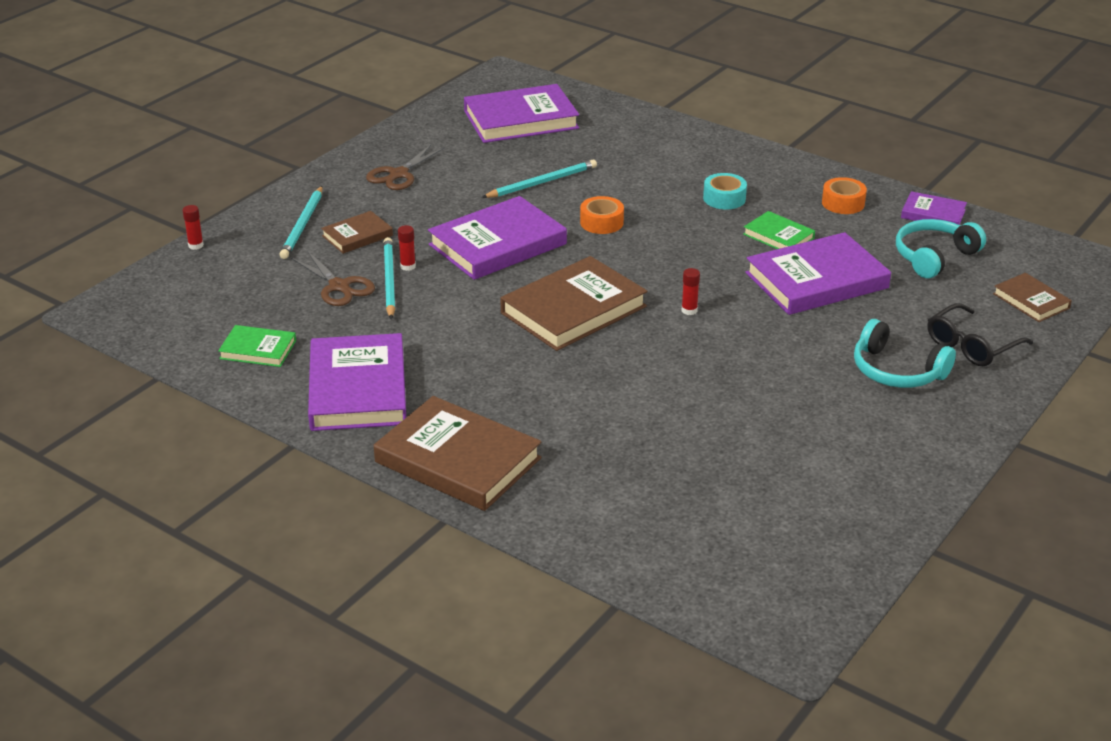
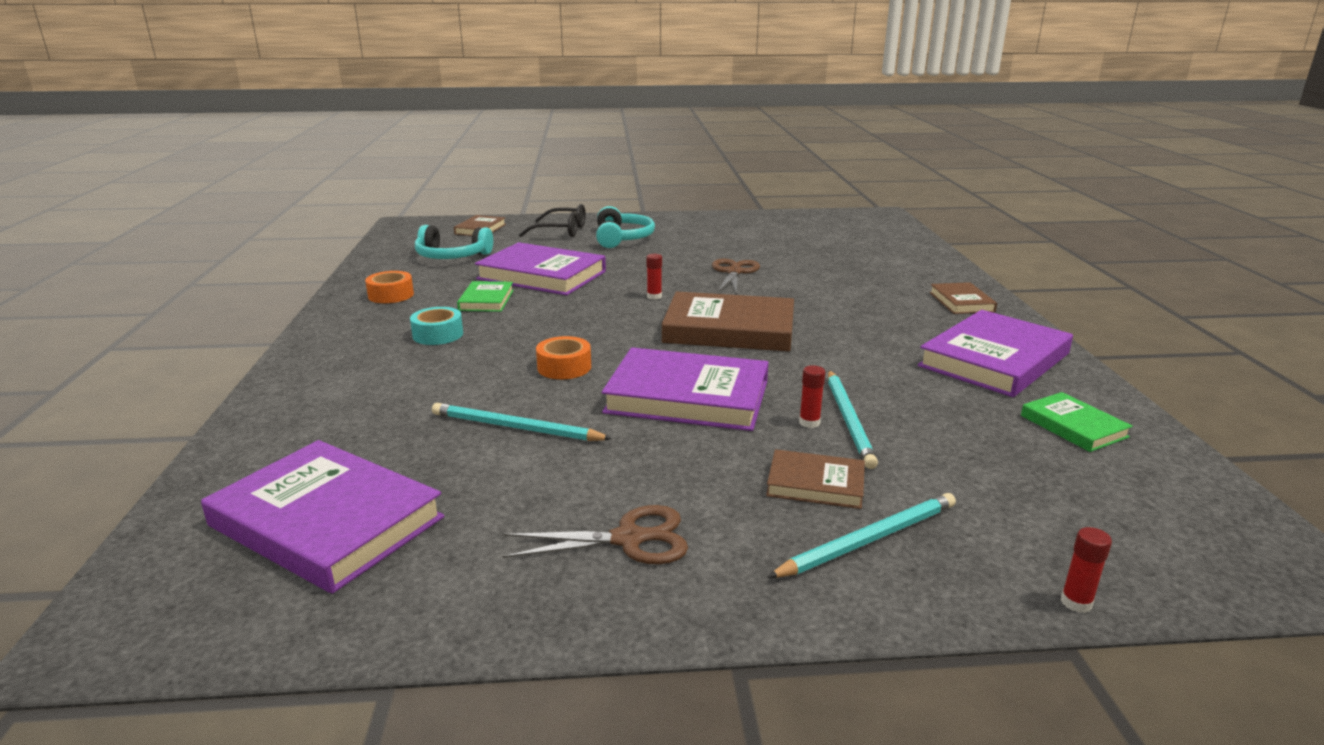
camera: 130 degrees left, 10 degrees down
(339, 286) = (913, 440): brown scissors -> brown scissors (734, 272)
(389, 280) = (849, 420): turquoise pencil -> turquoise pencil turned 45 degrees counterclockwise
(458, 460) = (961, 302): brown book -> brown book, size x0.52
(933, 214) = (376, 268): purple book -> none

